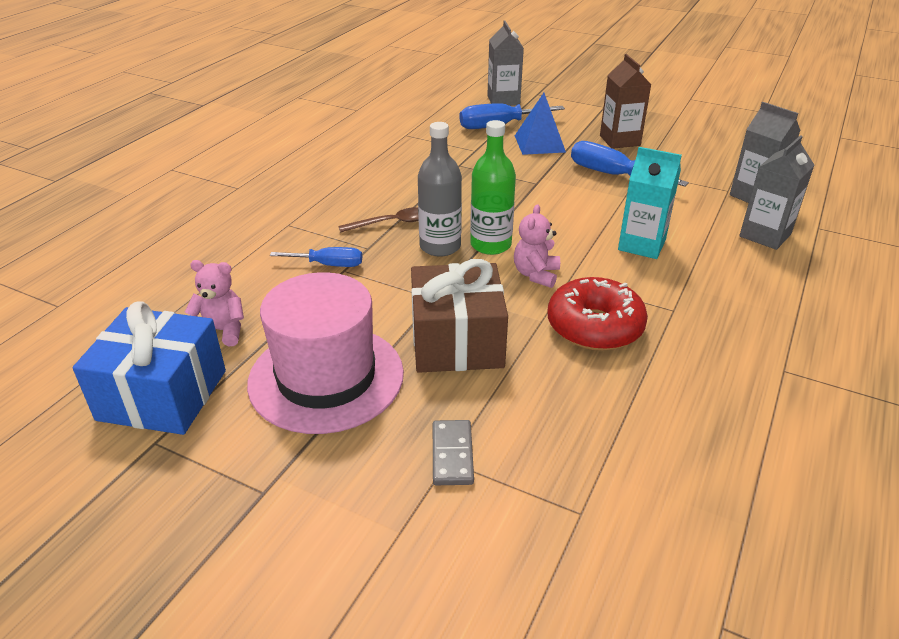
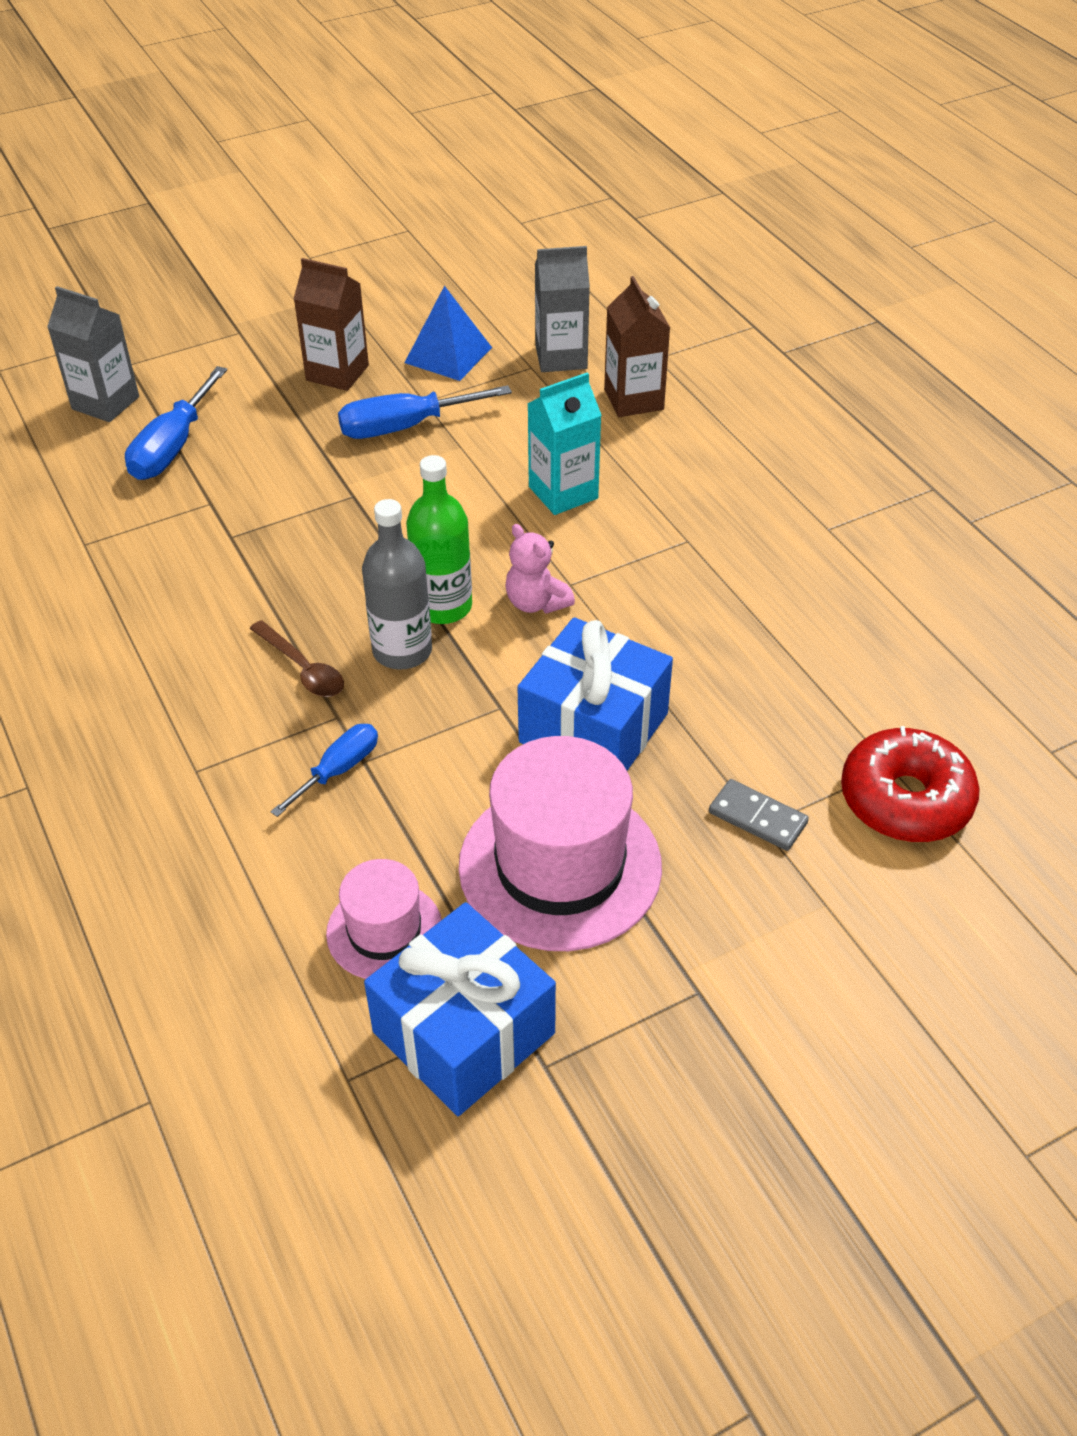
camera: 55 degrees left, 10 degrees up
(222, 331) = (384, 931): pink teddy bear -> pink hat
(391, 223) = (303, 669): brown spoon -> brown spoon turned 120 degrees clockwise
(457, 341) = (593, 728): brown gift -> blue gift
(539, 143) = (263, 439): blue pyramid -> blue pyramid (448, 355)
(594, 327) = (663, 611): red donut -> red donut (905, 799)
(765, 235) = (633, 399): grey carton -> brown carton

